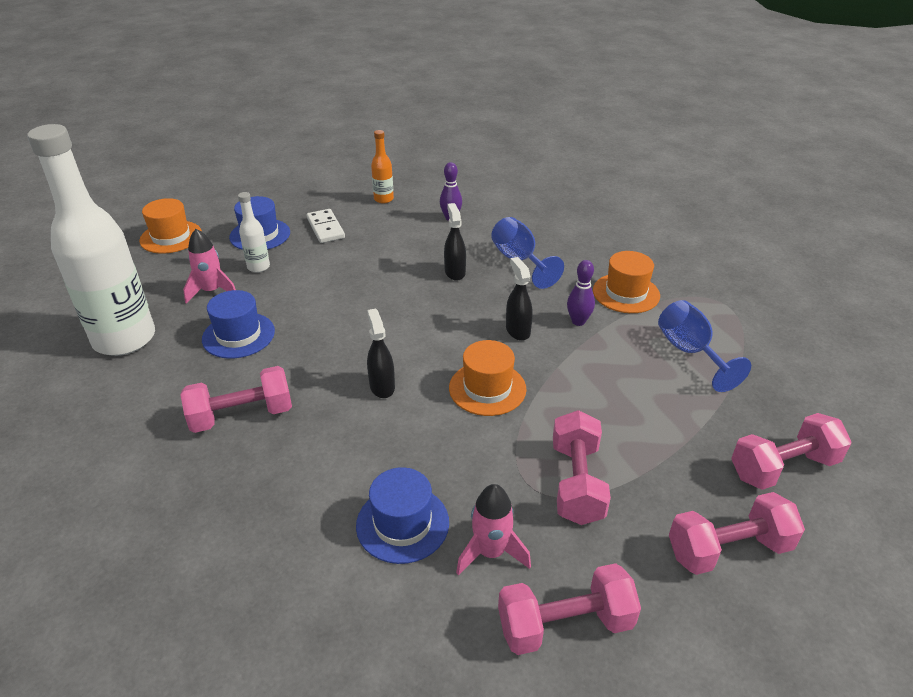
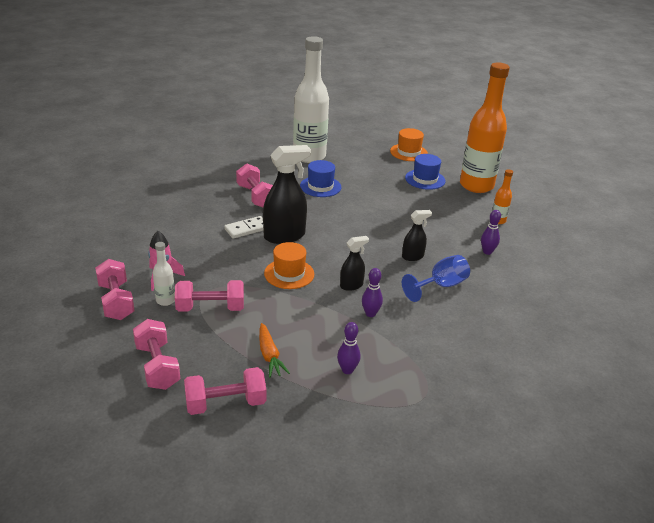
camera: 80 degrees right, 5 degrees down
(212, 291) = (358, 173): pink rocket -> none
(258, 267) = (389, 184): white bottle -> white bottle (165, 300)
(294, 199) = (476, 186): none -> orange bottle
(325, 228) = (445, 201): white domino -> white domino (247, 229)
(382, 386) = (284, 236): black spray bottle -> black spray bottle, size x1.89
(402, 524) = (182, 250): blue hat -> none
(626, 293) = (416, 340): orange hat -> none
(677, 419) = (269, 355): none -> orange carrot
(690, 352) = (347, 370): blue goblet -> purple bowling pin
(783, 467) = (225, 404): pink dumbbell -> pink dumbbell turned 75 degrees counterclockwise

